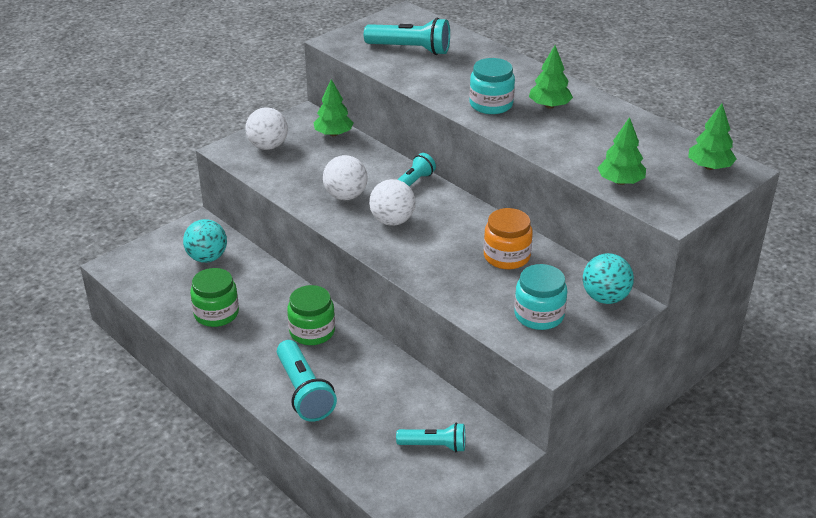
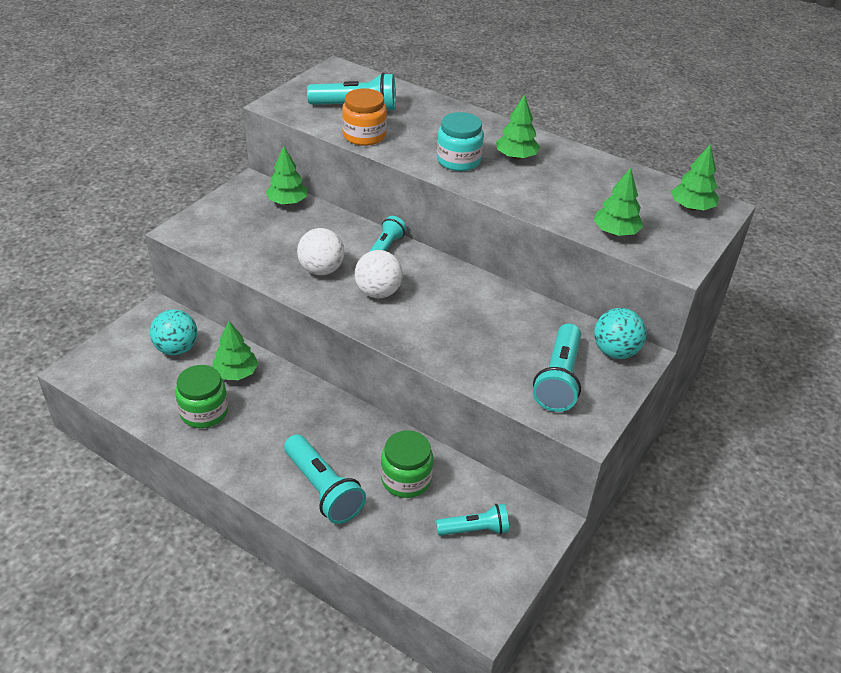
camera: 15 degrees left, 5 degrees up
(254, 285) = (236, 373): none -> green tree
(268, 146) = (222, 222): white ball -> none
(312, 332) = (312, 418): green jar -> green jar (406, 479)
(506, 256) = (505, 318): orange jar -> orange jar (364, 135)
(539, 315) = (559, 379): turquoise jar -> turquoise flashlight

